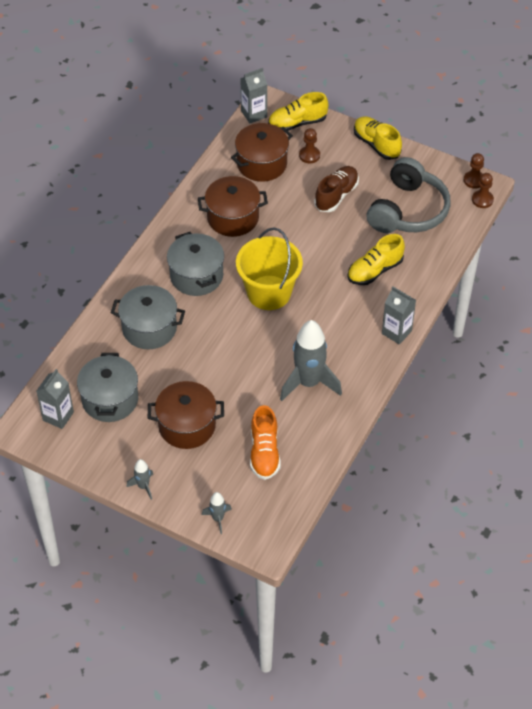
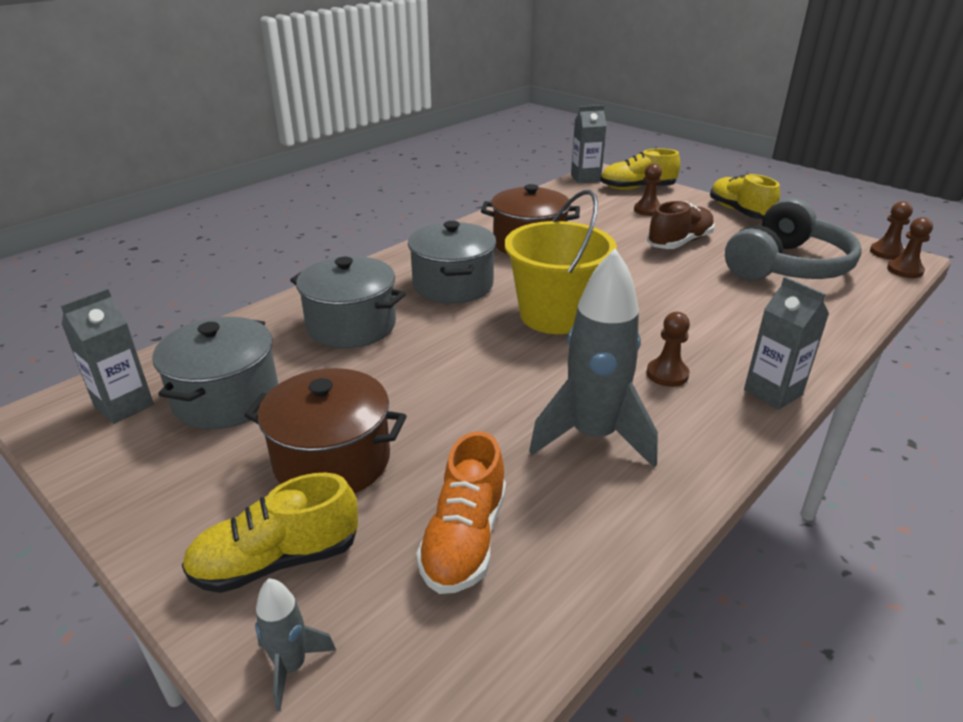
camera: 15 degrees right, 20 degrees down
(143, 486) = (176, 552): grey rocket -> none
(262, 164) = (583, 209): brown pot -> none
(340, 330) = (667, 374): none -> brown pawn
(375, 270) = (733, 315): yellow shoe -> yellow shoe (277, 560)

